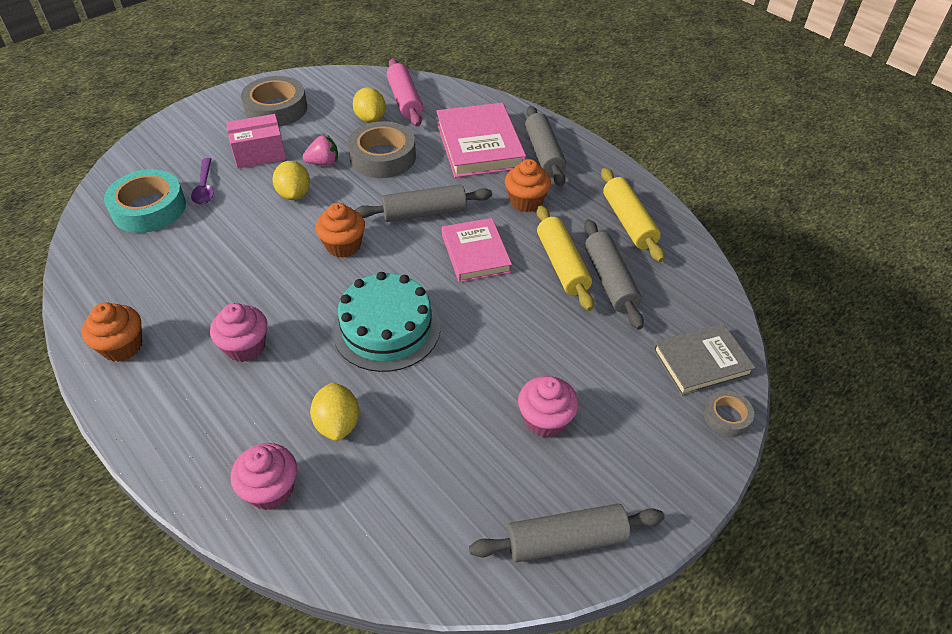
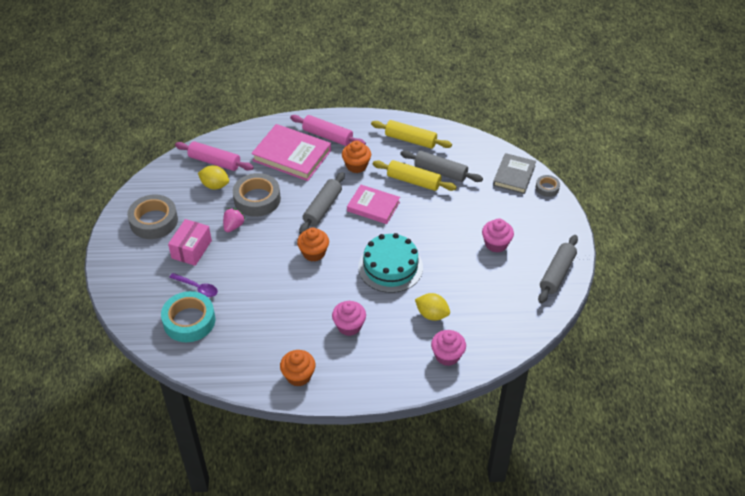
camera: 50 degrees left, 0 degrees up
(294, 194) = (248, 252): yellow lemon -> none
(544, 154) = (327, 136): grey rolling pin -> pink rolling pin

